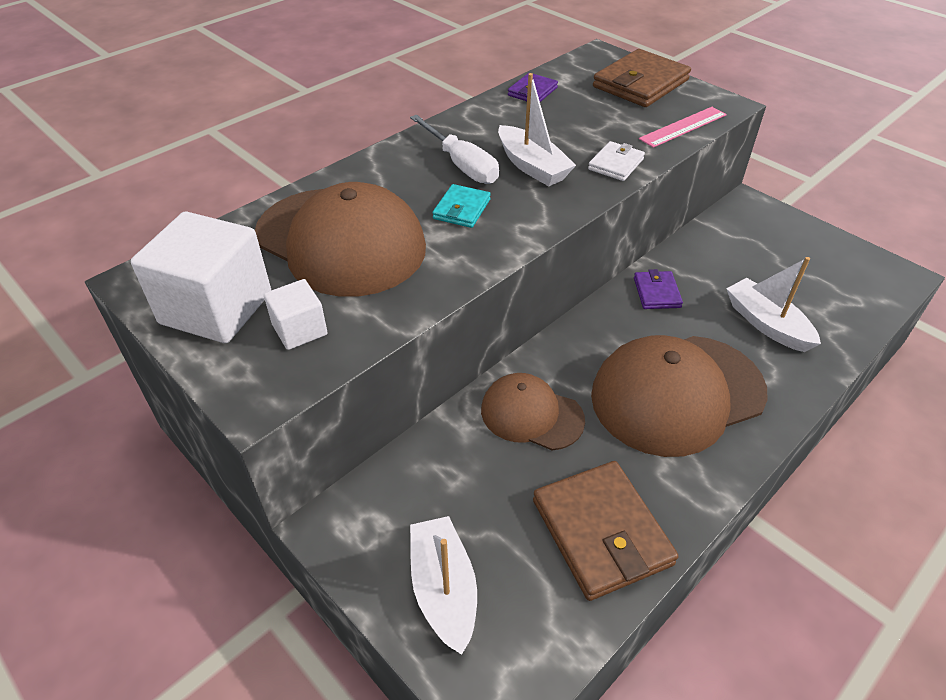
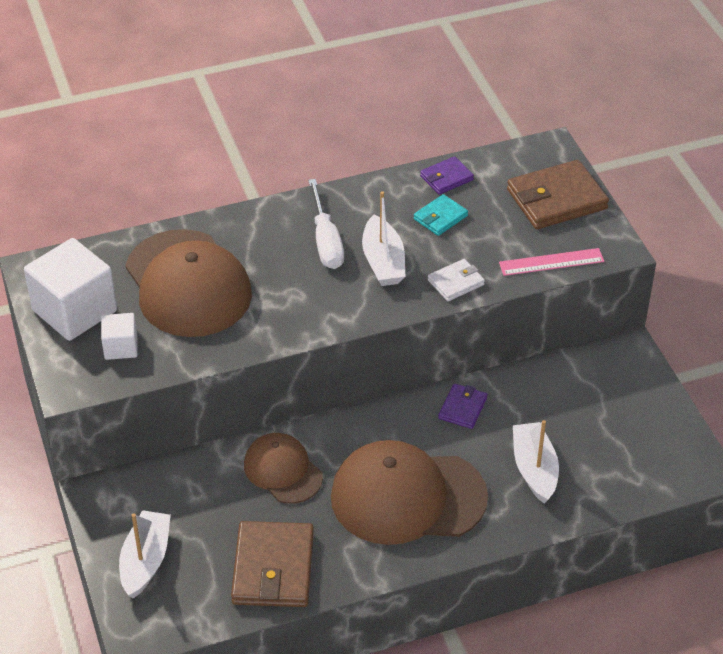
camera: 25 degrees right, 0 degrees up
(461, 209) = (296, 285): turquoise wallet -> turquoise wallet (440, 217)

